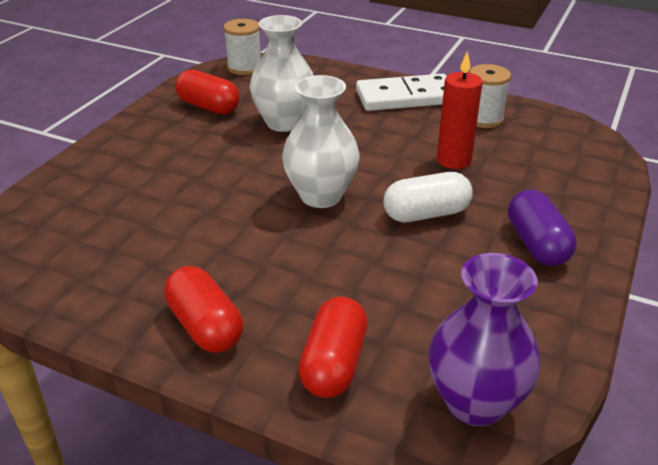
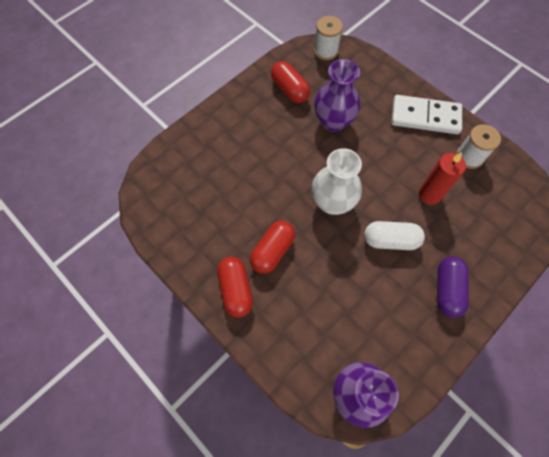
camera: 20 degrees right, 30 degrees up
(284, 122) = (333, 121): white vase -> purple vase
(334, 363) = (293, 341): red capsule -> red capsule (272, 251)

